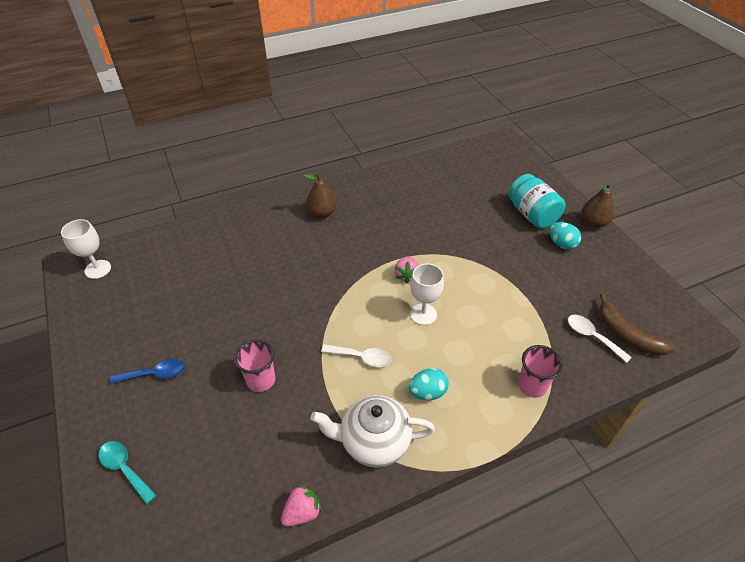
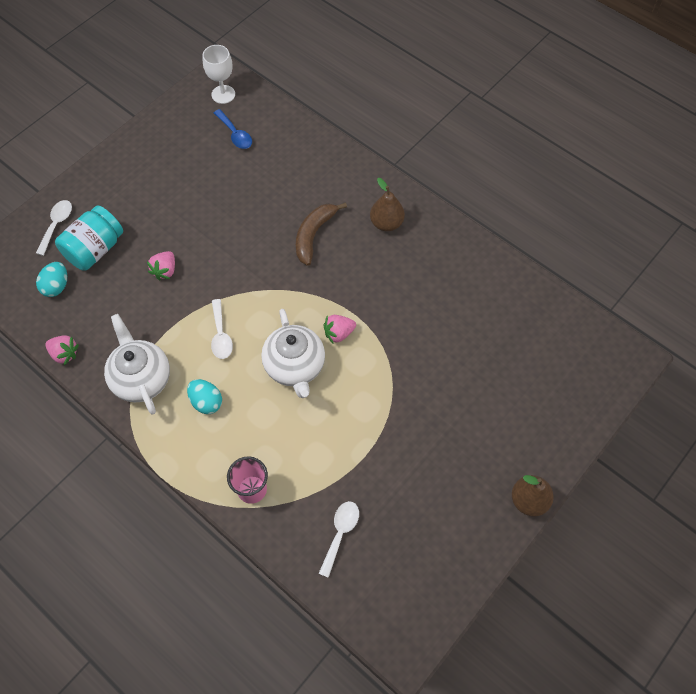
camera: 65 degrees right, 15 degrees up
(125, 469) = (56, 225): turquoise spoon -> white spoon
(155, 374) = (140, 196): blue spoon -> blue spoon (235, 134)
(261, 380) = (165, 271): pink cup -> pink strawberry
(423, 314) = (295, 367): white goblet -> white teapot
(532, 214) = (504, 427): turquoise jar -> turquoise jar (95, 249)
(561, 244) = (469, 472): turquoise egg -> turquoise egg (56, 286)
(626, 334) = (360, 569): brown banana -> brown banana (313, 235)

